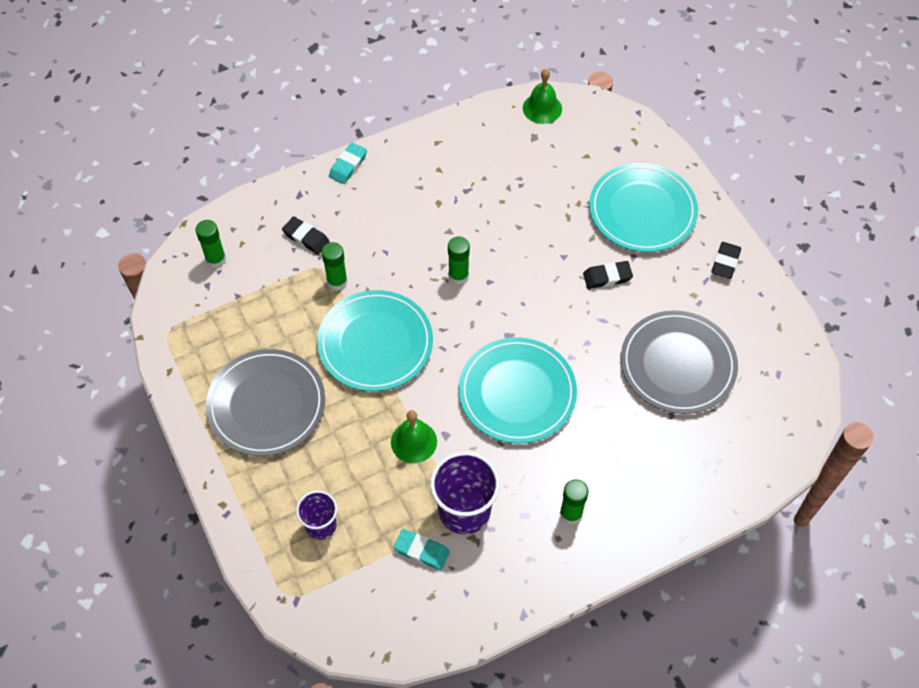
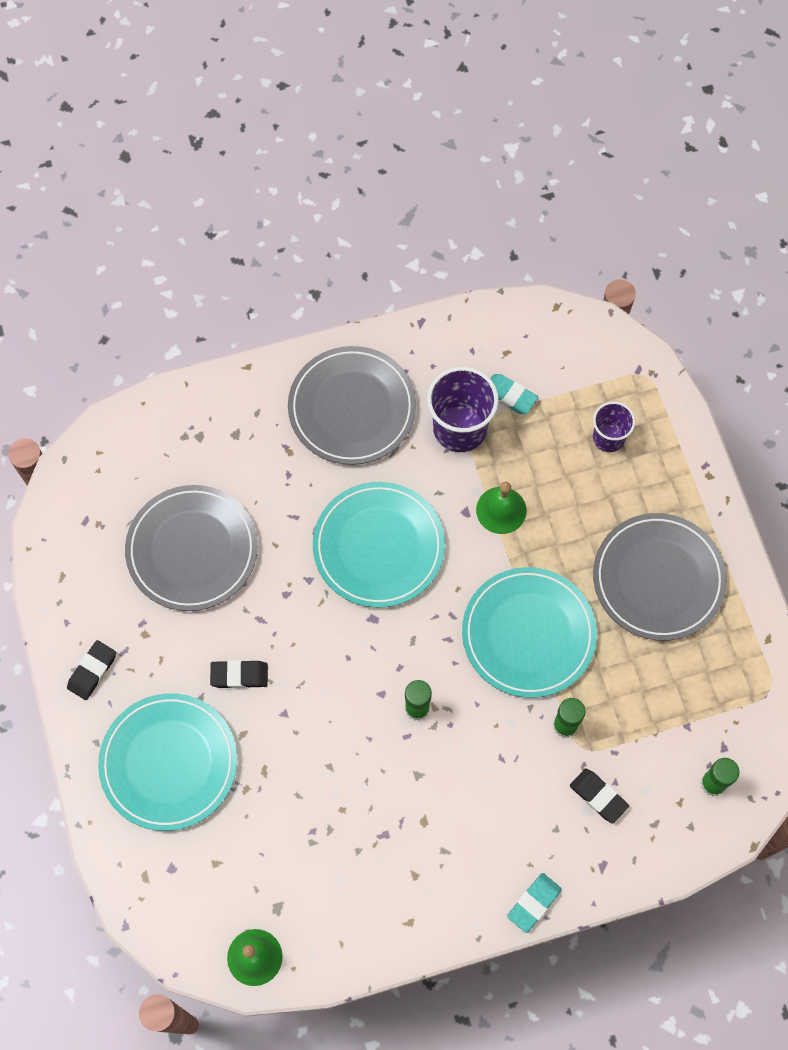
camera: 170 degrees left, 10 degrees up
(571, 513) = (352, 408): green glue stick -> grey plate

